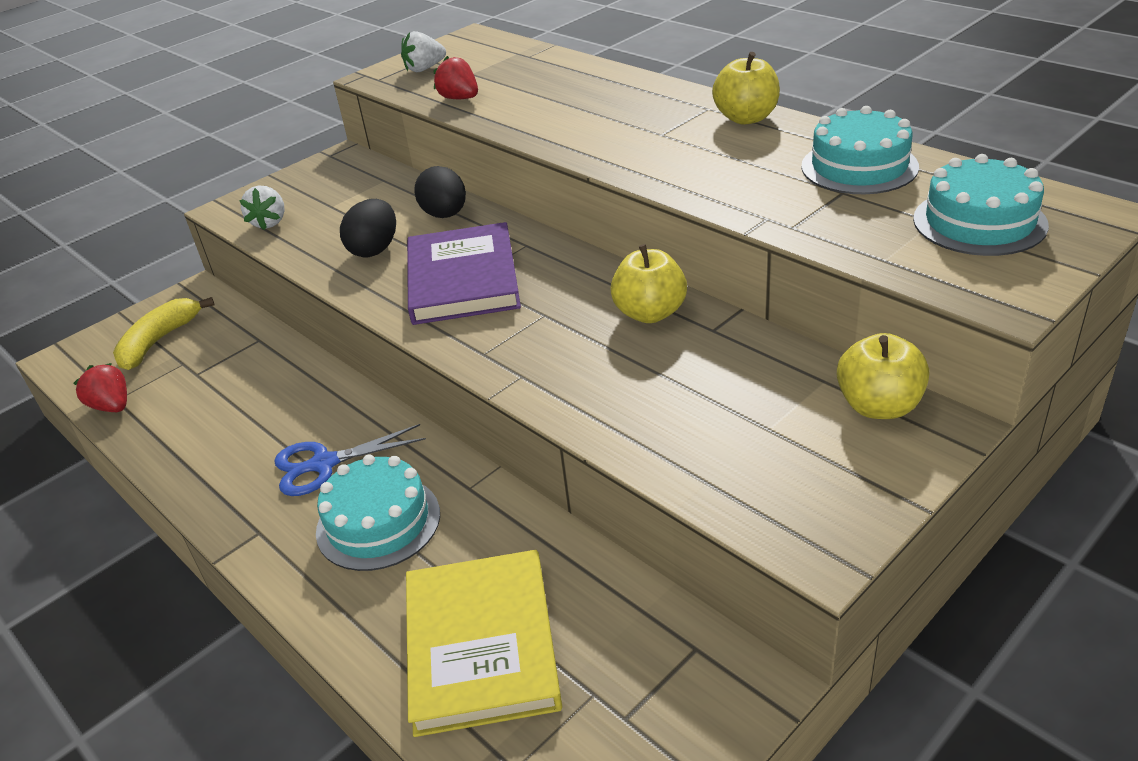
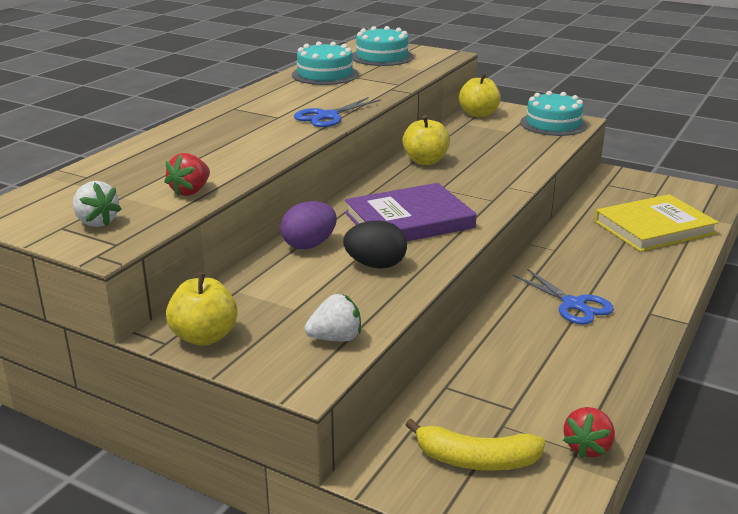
camera: 110 degrees left, 10 degrees down
(378, 522) = (605, 272): turquoise cake -> turquoise cake (553, 124)
(445, 215) = (309, 245): black egg -> purple egg
(648, 165) = (327, 116): none -> blue scissors
(746, 118) = (254, 98): yellow apple -> yellow apple (204, 337)

